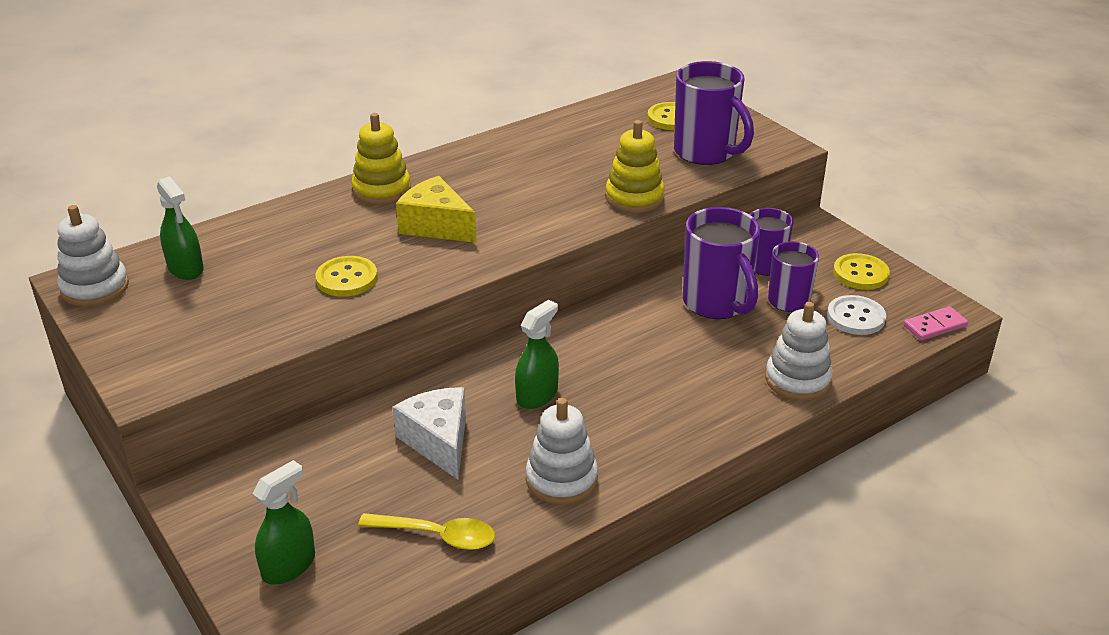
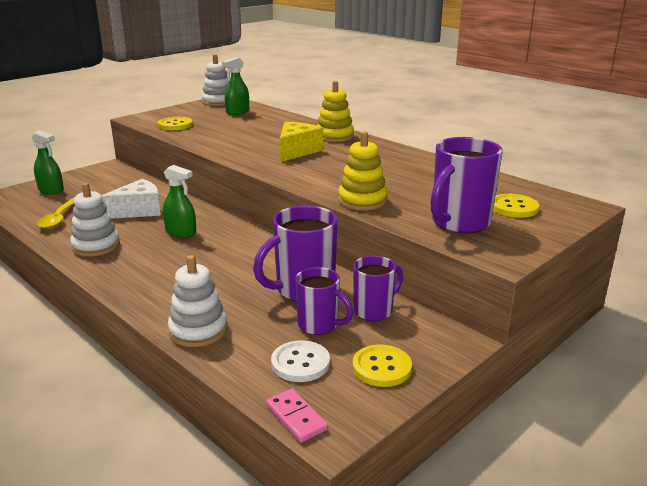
camera: 80 degrees right, 10 degrees down
(347, 278) = (232, 139): yellow button -> yellow button (175, 125)

